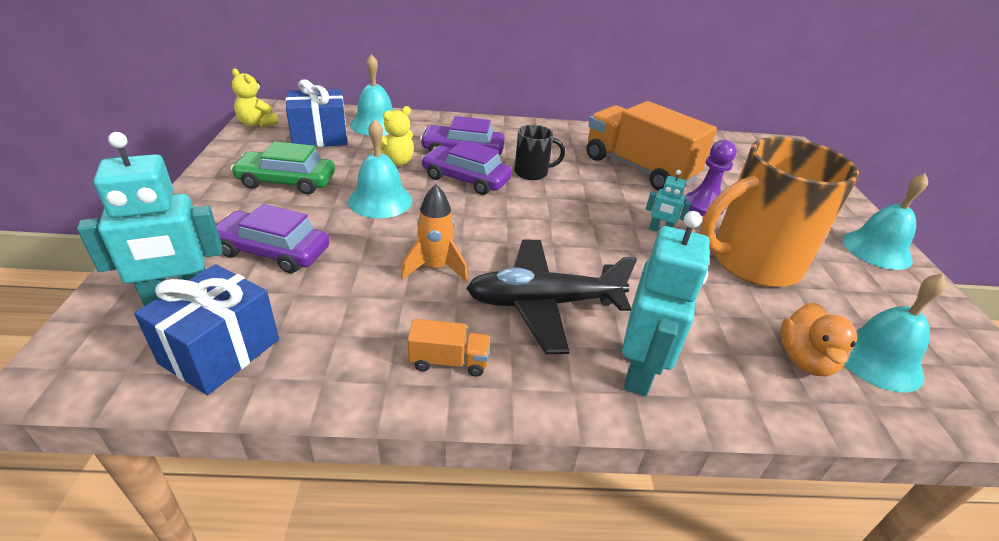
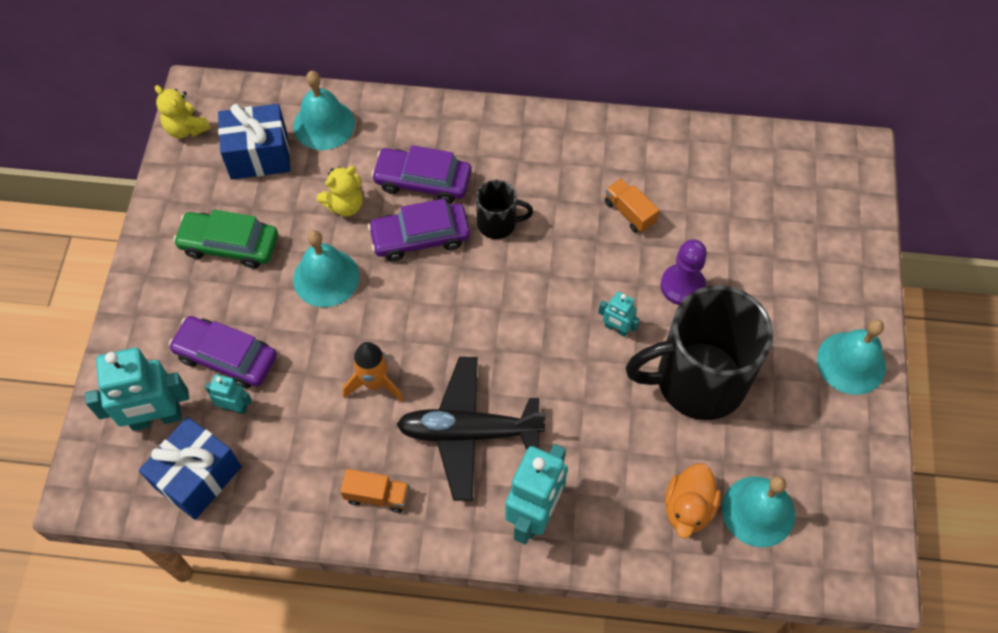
camera: 10 degrees right, 25 degrees up
(277, 289) = (235, 407): none -> turquoise robot
(466, 179) = (420, 237): purple car -> purple car turned 45 degrees counterclockwise
(638, 168) = (629, 212): orange truck -> orange truck, size x0.42
(752, 262) = (697, 380): orange mug -> black mug

